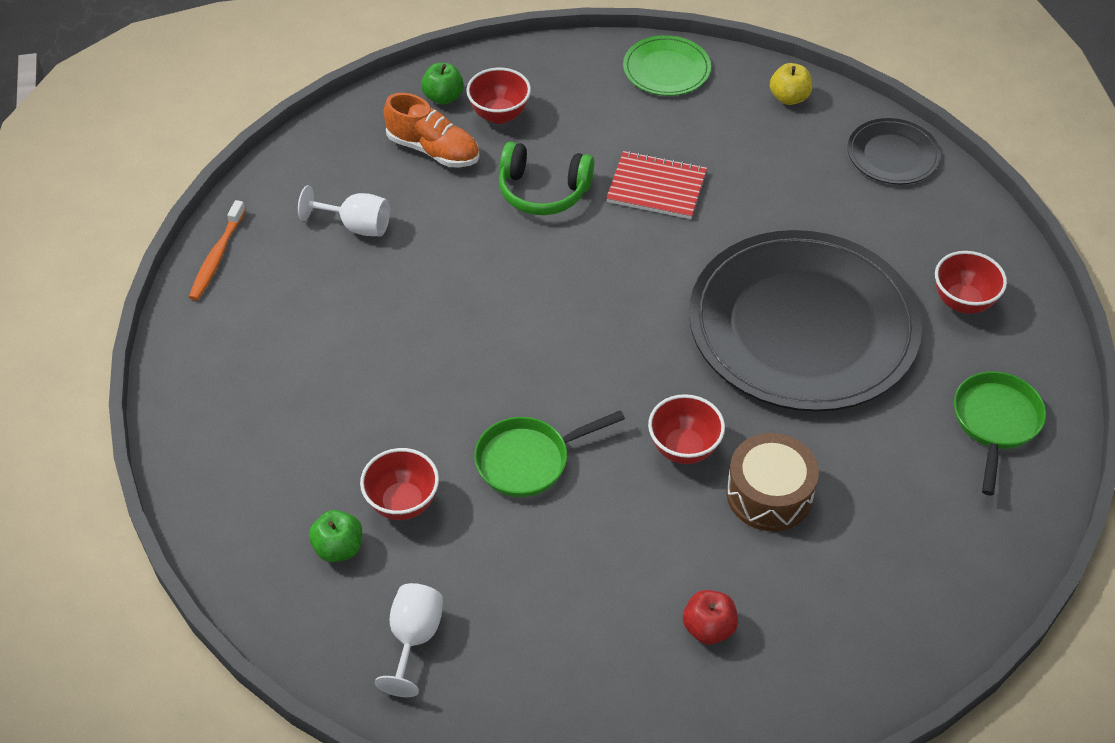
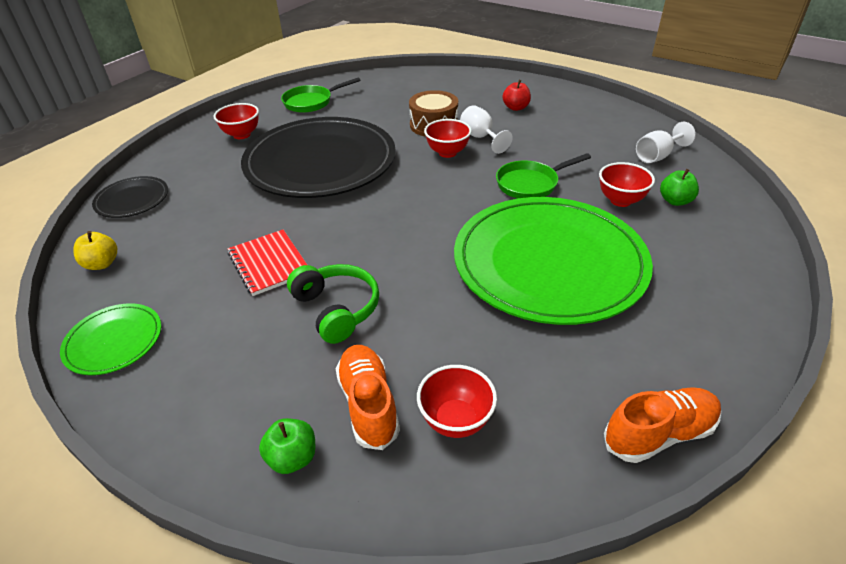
camera: 135 degrees left, 10 degrees down
(217, 257) = (659, 434): orange toothbrush -> orange shoe
(356, 226) = (504, 377): white goblet -> white goblet (480, 138)
(410, 356) = (549, 262): none -> green plate
(499, 115) = (276, 398): red bowl -> red bowl (456, 420)
(528, 460) = (530, 184): green pan -> green pan turned 135 degrees clockwise

